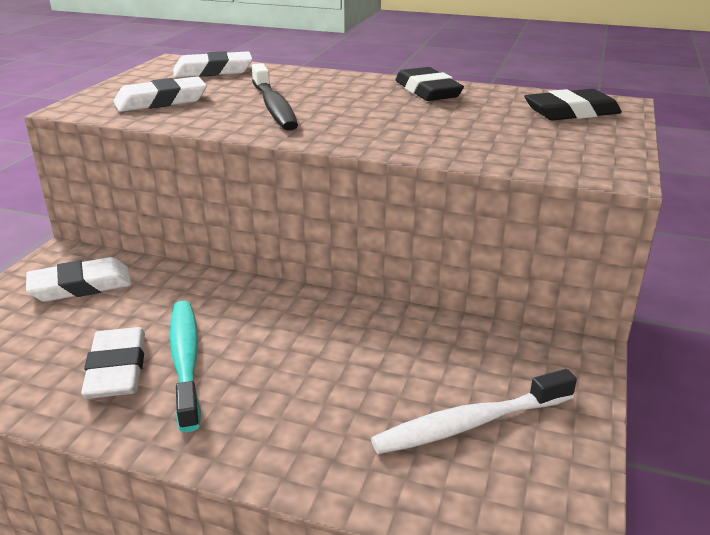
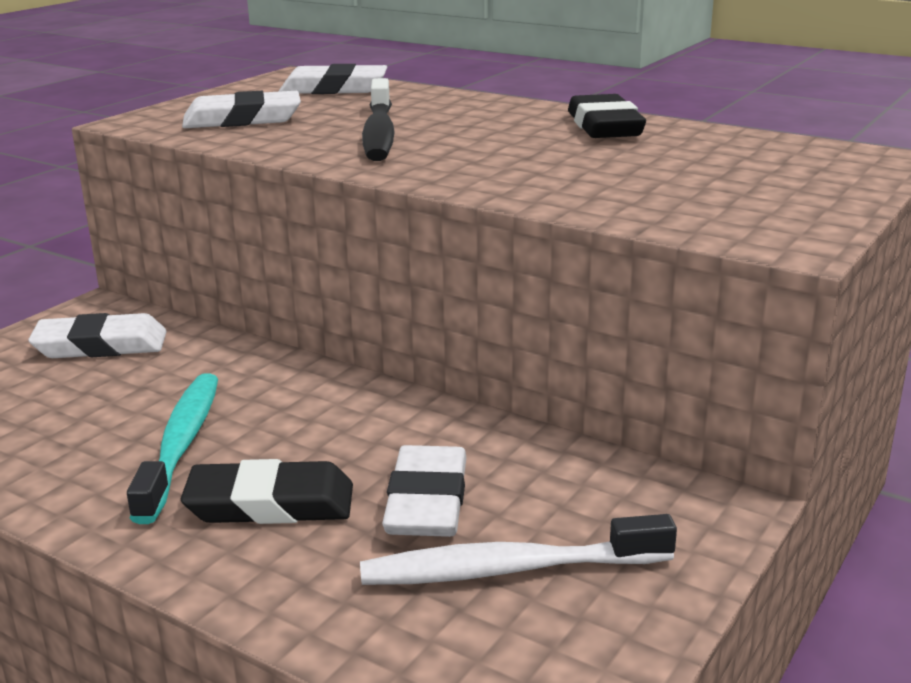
camera: 15 degrees right, 5 degrees down
(117, 369) = (95, 443): white eraser -> white eraser (426, 501)
(571, 112) = (795, 163): black eraser -> black eraser (270, 503)

